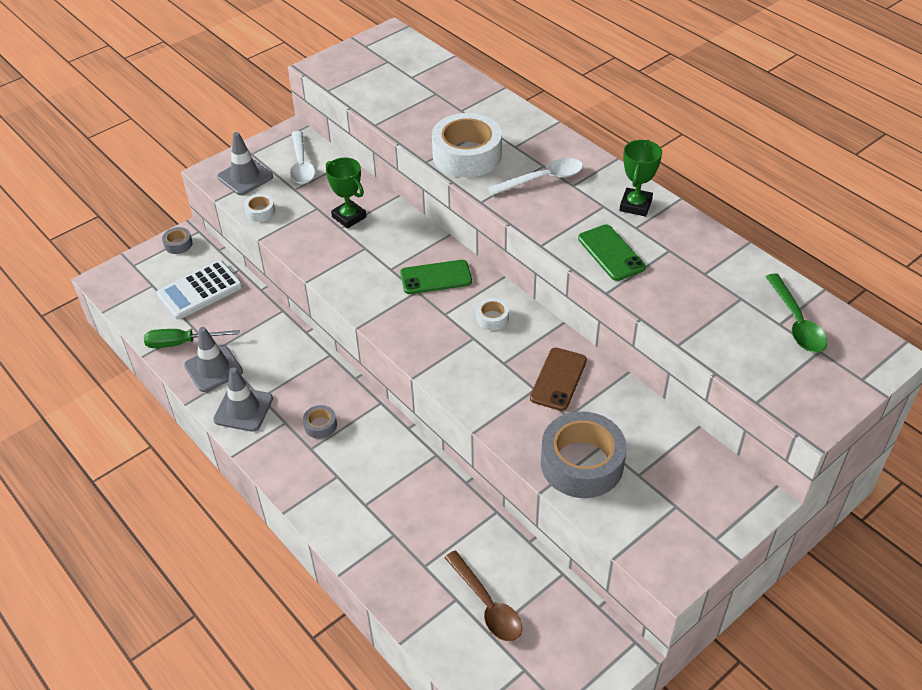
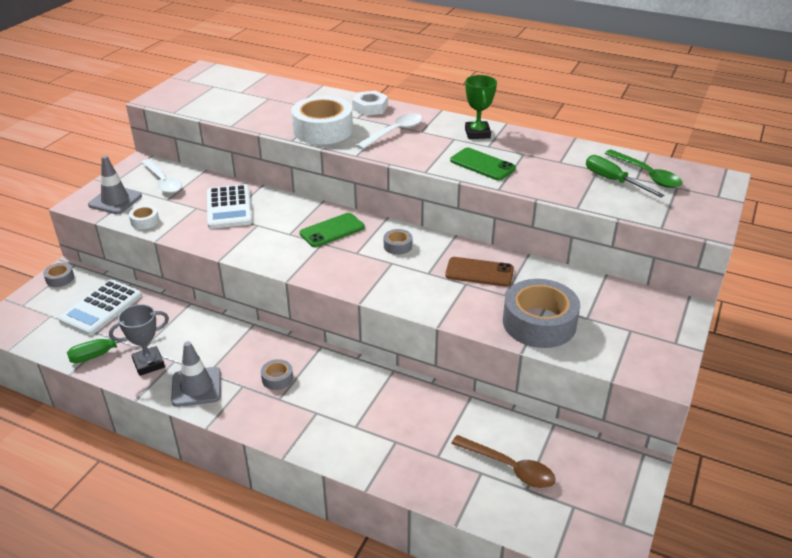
camera: 25 degrees left, 10 degrees down
(213, 369) = (148, 364): grey traffic cone -> grey trophy
(349, 217) = (229, 207): green trophy -> white calculator
(492, 318) = (397, 246): white tape -> grey tape
(538, 135) = (370, 107): none -> white nut
(558, 379) = (479, 272): brown phone -> brown phone turned 75 degrees counterclockwise
(748, 319) = (613, 181): none -> green screwdriver

